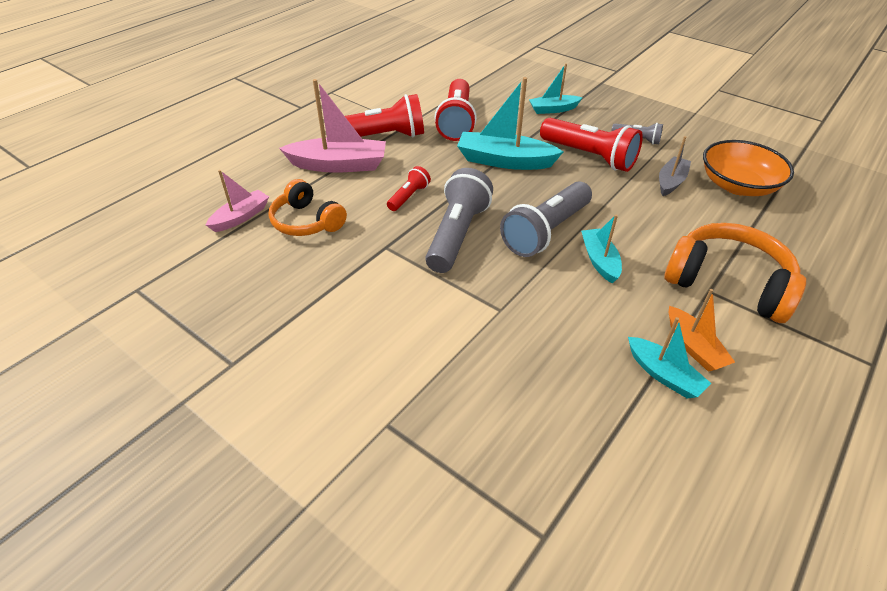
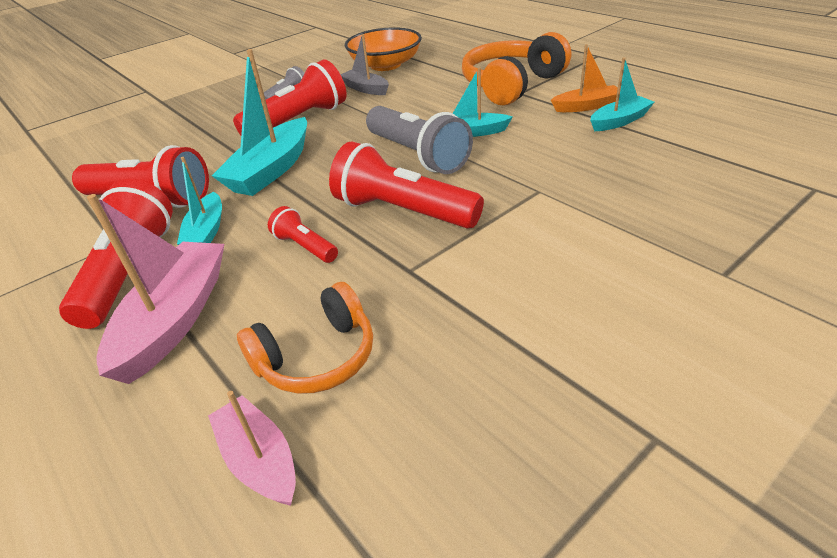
camera: 75 degrees left, 5 degrees down
(457, 234) = (403, 211): grey flashlight -> red flashlight
(553, 109) = (188, 132): turquoise boat -> turquoise boat (206, 231)

